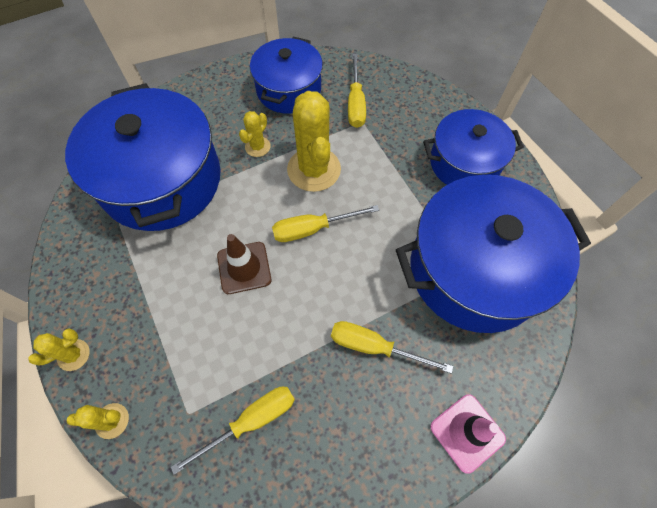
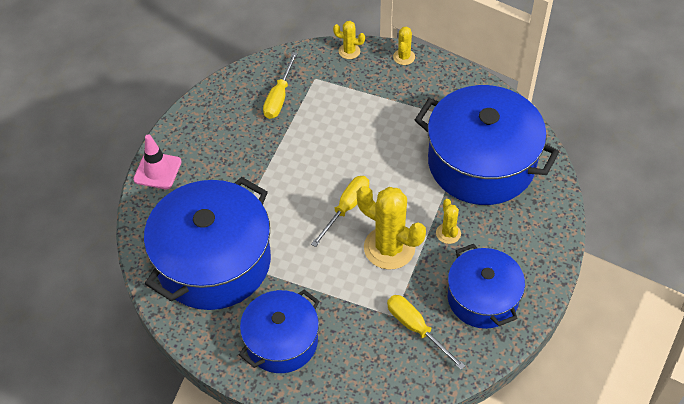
camera: 140 degrees right, 10 degrees down
(112, 420) = (349, 51): yellow cactus -> yellow cactus turned 60 degrees clockwise
(244, 268) = (364, 156): brown traffic cone -> none
(374, 347) = (243, 173): yellow screwdriver -> none

